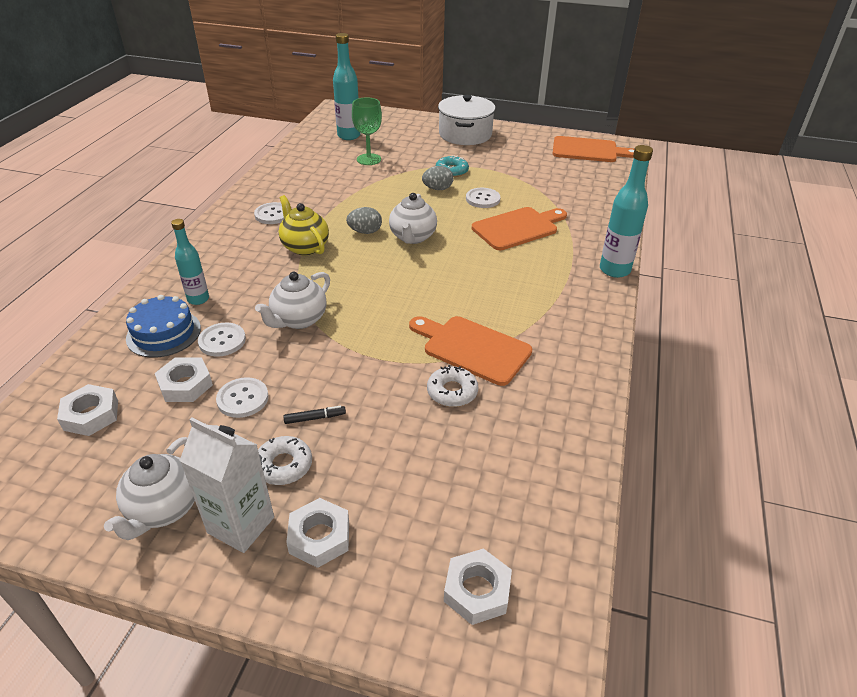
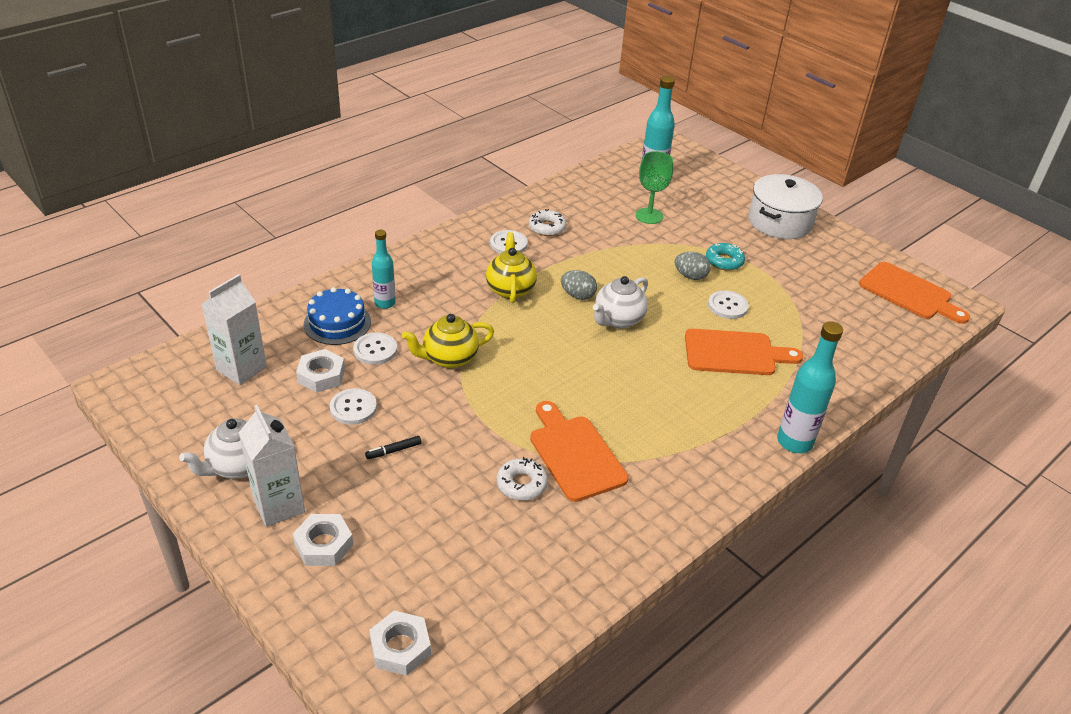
camera: 30 degrees right, 0 degrees up
(91, 415) = (241, 368): white nut -> white carton
(284, 465) = (341, 477): white donut -> white donut (547, 227)
(299, 320) = (449, 358): white teapot -> yellow teapot
(315, 418) = (393, 451): black marker -> black marker turned 135 degrees clockwise

